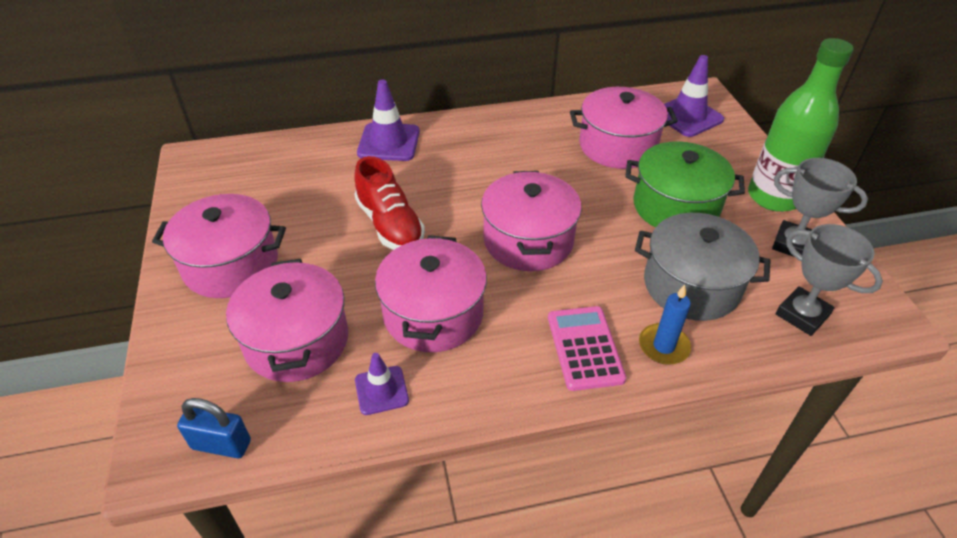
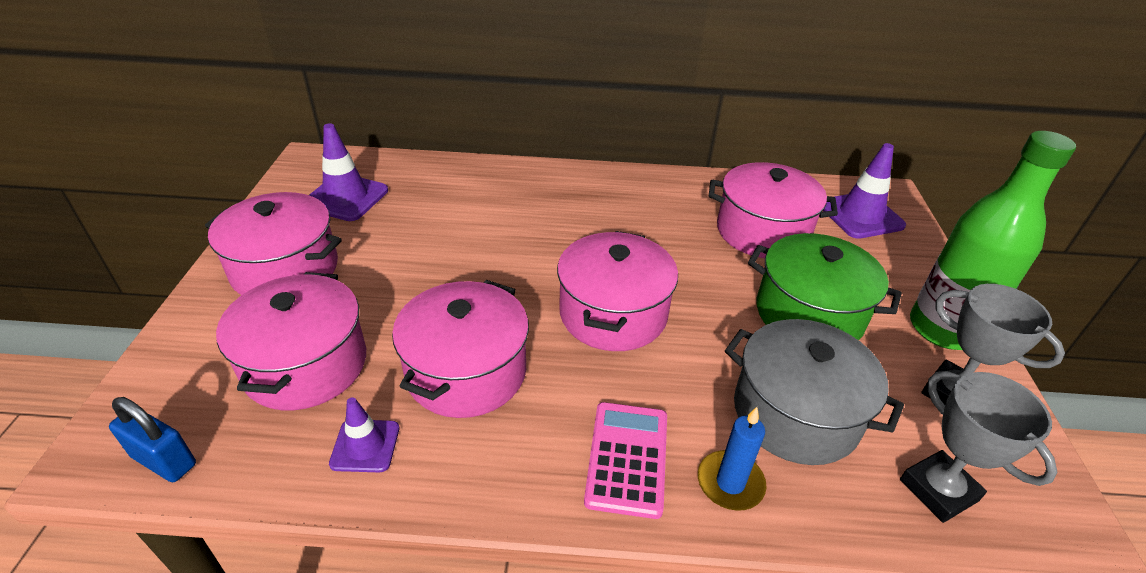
camera: 15 degrees right, 5 degrees down
(389, 142) = (508, 180): purple traffic cone -> purple traffic cone (346, 198)
(390, 225) = (467, 264): red shoe -> none

